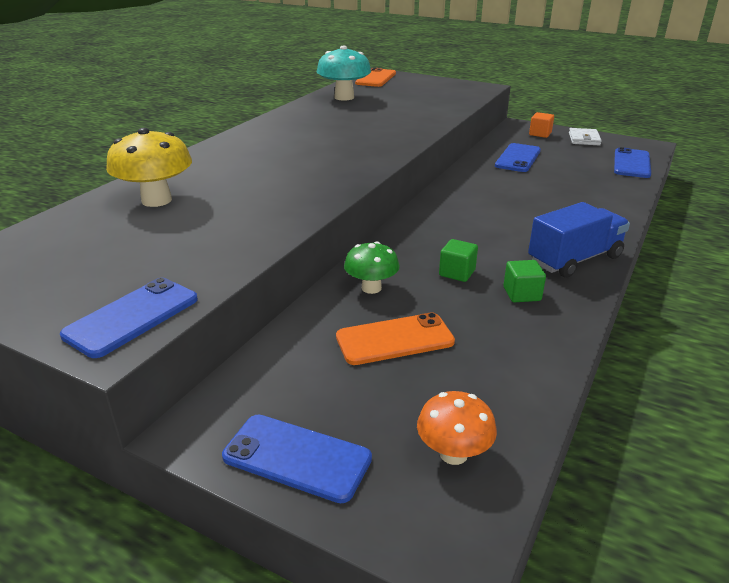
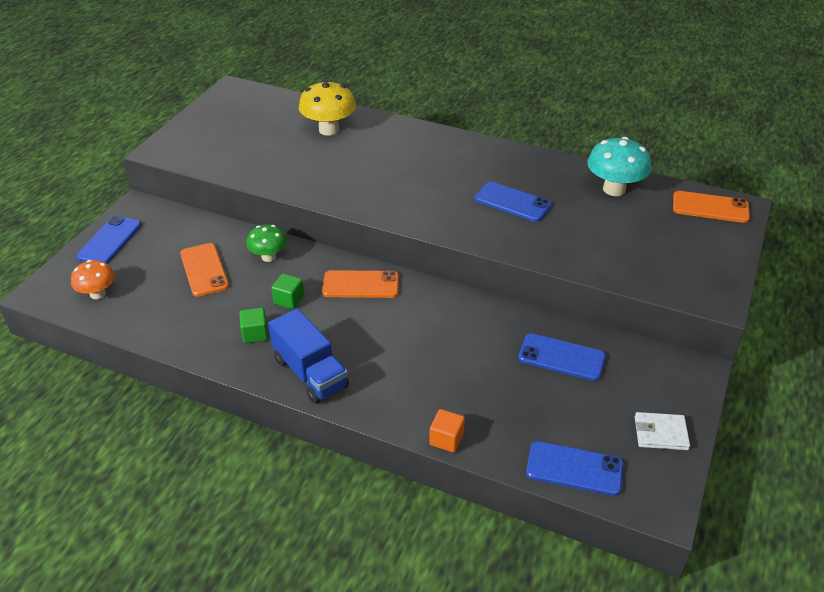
camera: 85 degrees right, 10 degrees up
(132, 317) = (181, 151): blue phone -> blue phone (512, 202)
(429, 231) = (361, 285): none -> orange phone
(540, 134) = (664, 388): orange cube -> orange cube (446, 439)

